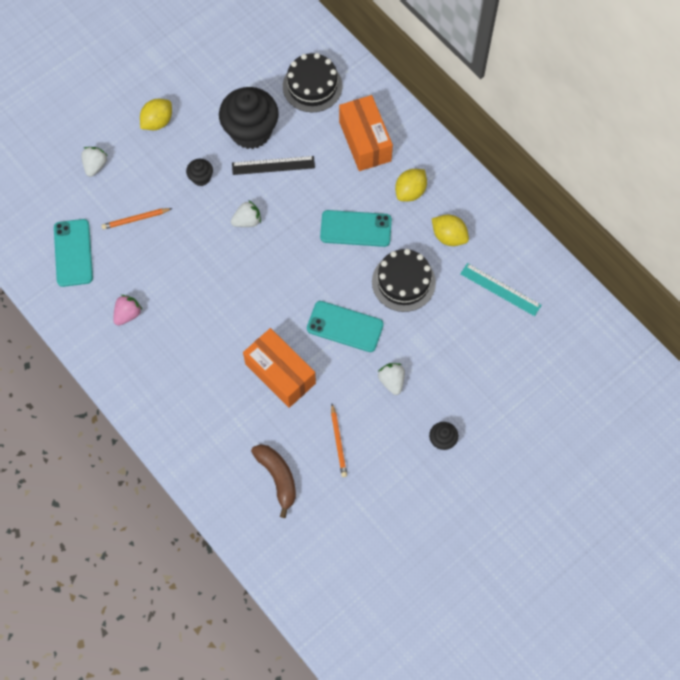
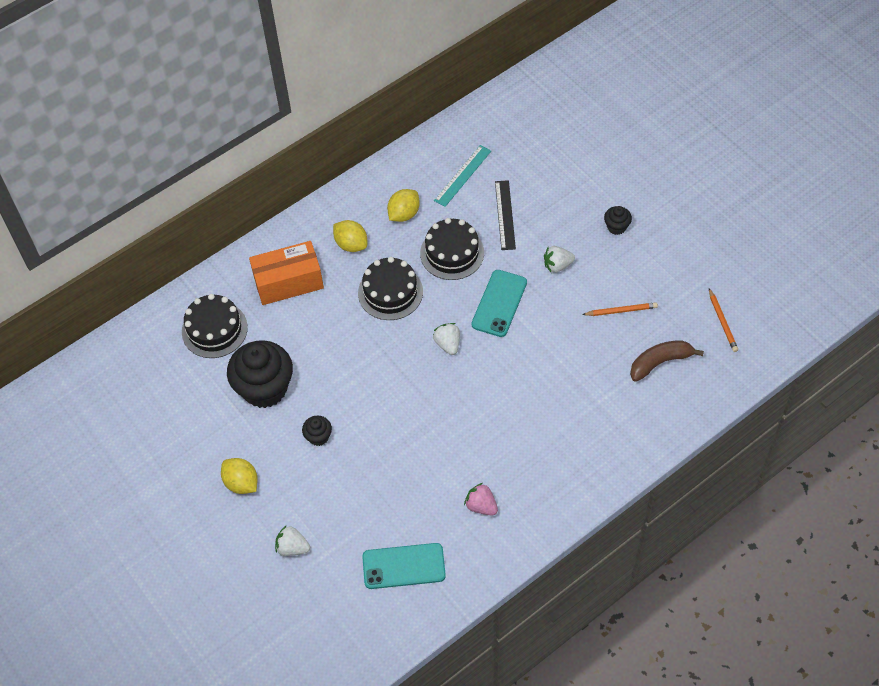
camera: 85 degrees left, 10 degrees down
(135, 219) = (365, 502): orange pencil -> orange pencil (722, 322)
(247, 221) = (374, 391): white strawberry -> white strawberry (448, 344)
(273, 165) = (309, 367): black ruler -> black ruler (505, 215)
(280, 373) = (550, 360): orange box -> none
(356, 229) = (390, 292): turquoise phone -> black cake

